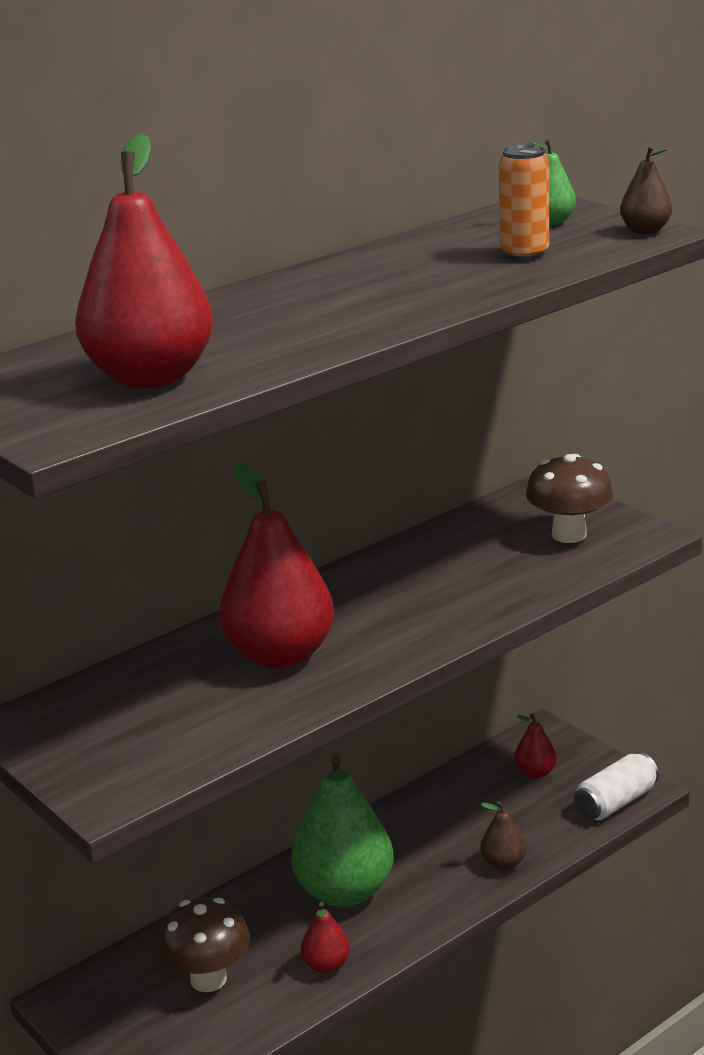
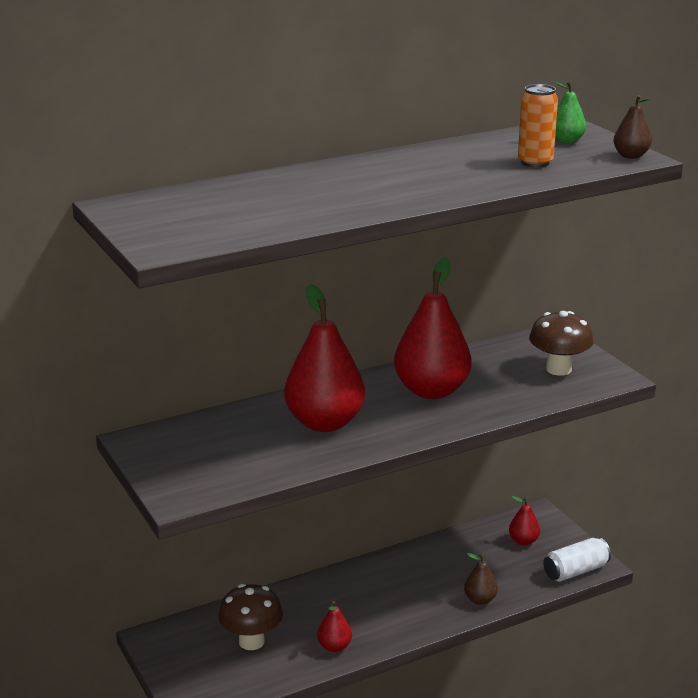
camera: 10 degrees right, 0 degrees up
(151, 378) = (240, 218): red pear -> red pear (431, 391)
(344, 891) = (362, 599): green pear -> none

